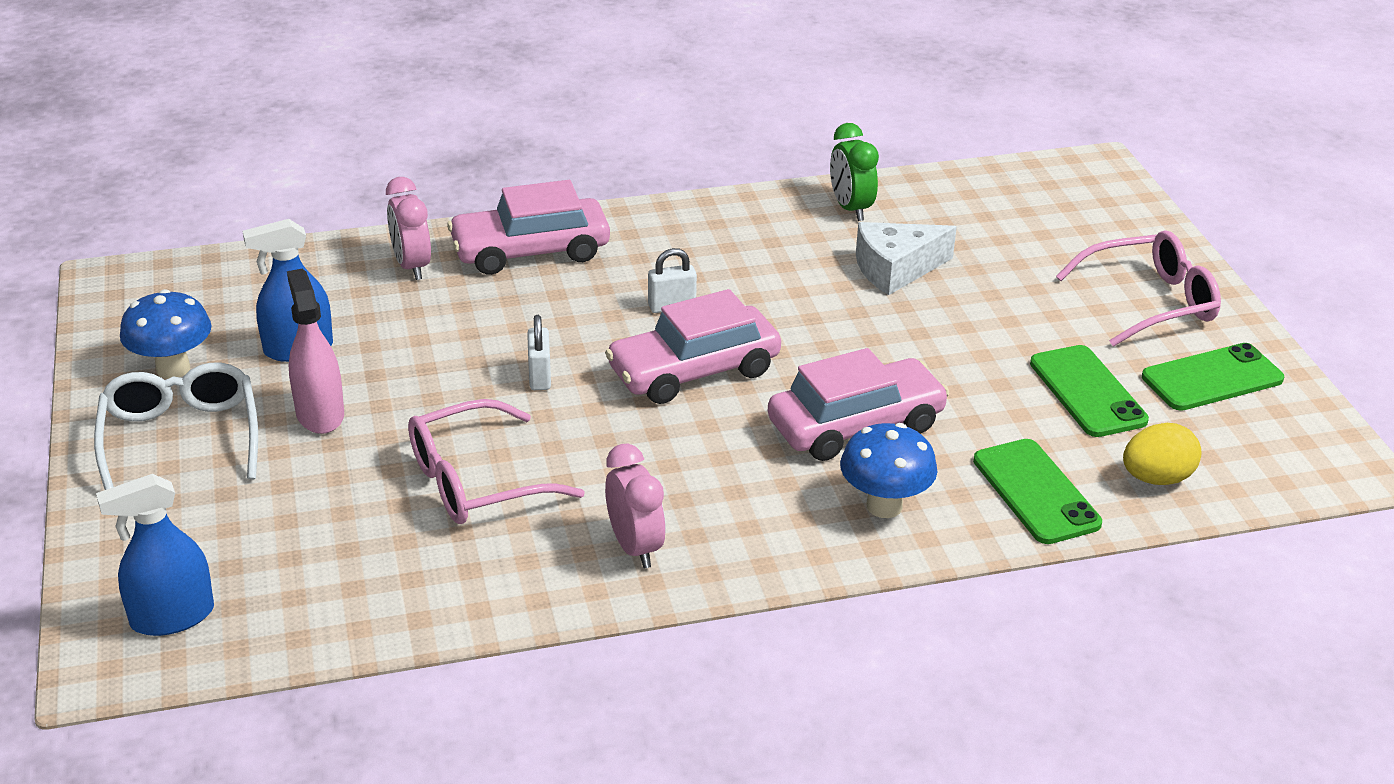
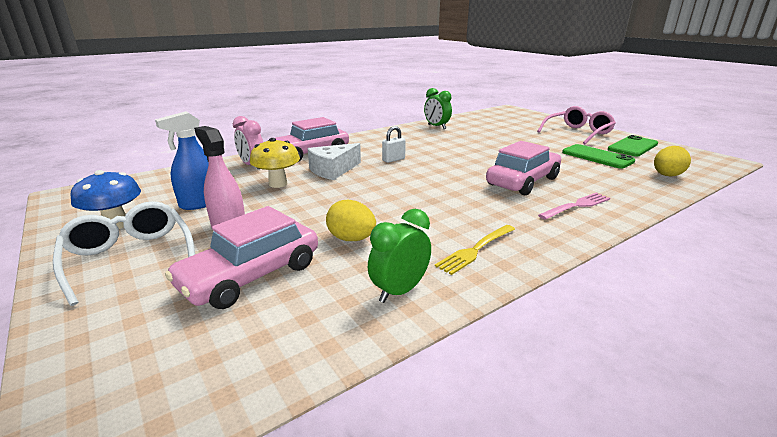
camera: 20 degrees left, 10 degrees down
(172, 617) = (149, 385): blue spray bottle -> none
(432, 329) = (278, 184): none -> yellow mushroom
(476, 481) = (351, 239): pink glasses -> yellow egg
(482, 582) = (399, 291): none -> green clock
(539, 377) = (351, 191): white padlock -> none
(635, 547) = (476, 250): pink clock -> yellow fork
(694, 371) = (427, 177): pink car -> pink car (251, 275)
(884, 506) = (576, 206): blue mushroom -> pink fork
(896, 269) = (474, 138): white cheese -> white cheese (333, 170)
(1035, 492) = (630, 188): green phone -> none

